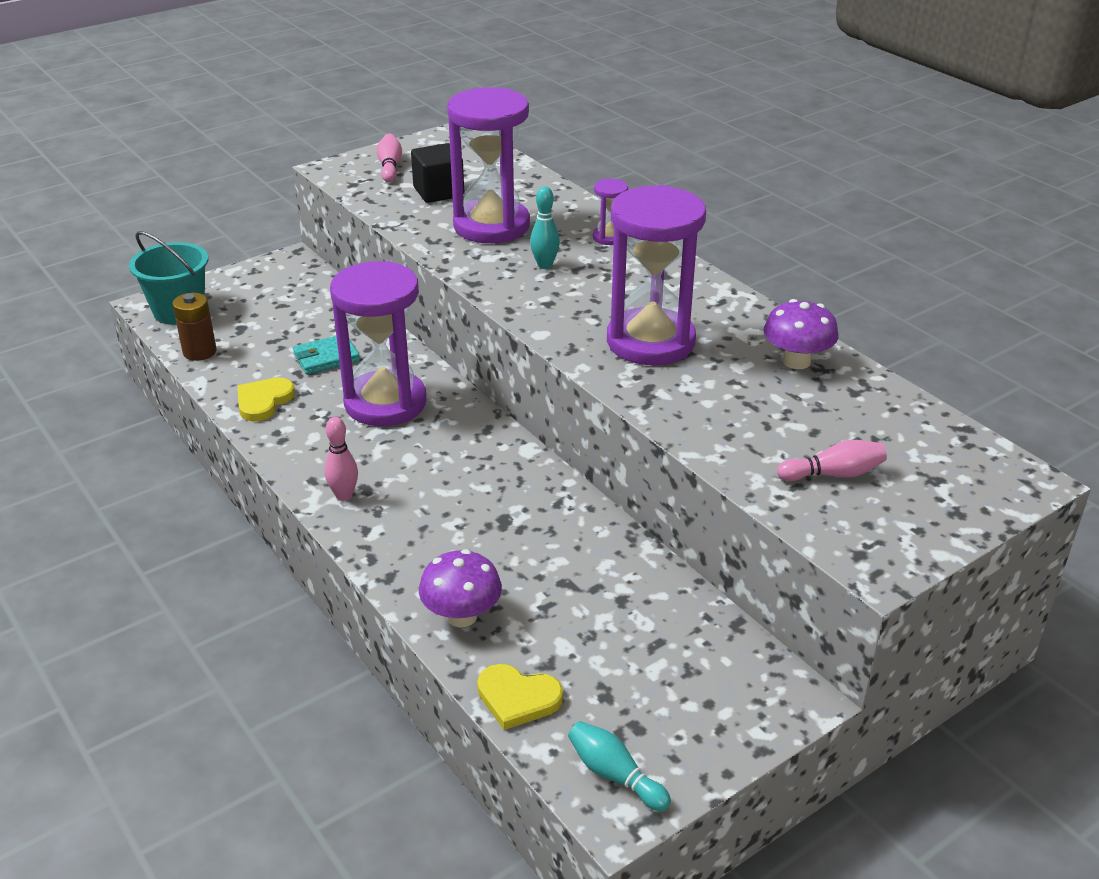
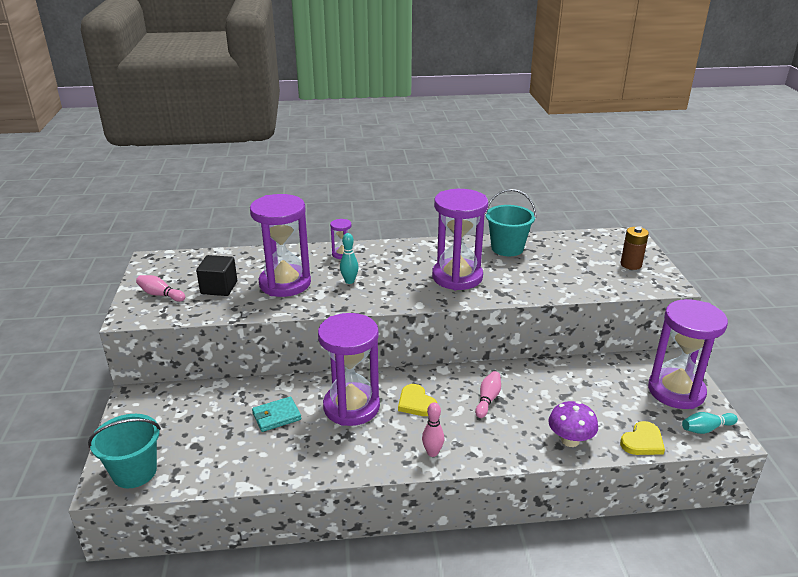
camera: 60 degrees left, 5 degrees down
(199, 352) = (204, 475): brown battery -> brown battery (631, 264)
(263, 401) = (299, 459): yellow heart -> yellow heart (416, 403)
(326, 358) = (276, 416): turquoise wallet -> turquoise wallet turned 60 degrees clockwise
(695, 716) = (676, 391): none -> purple hourglass
(796, 361) = (507, 248): purple mushroom -> turquoise bucket
(833, 474) = (600, 271): pink bowling pin -> pink bowling pin (487, 399)

